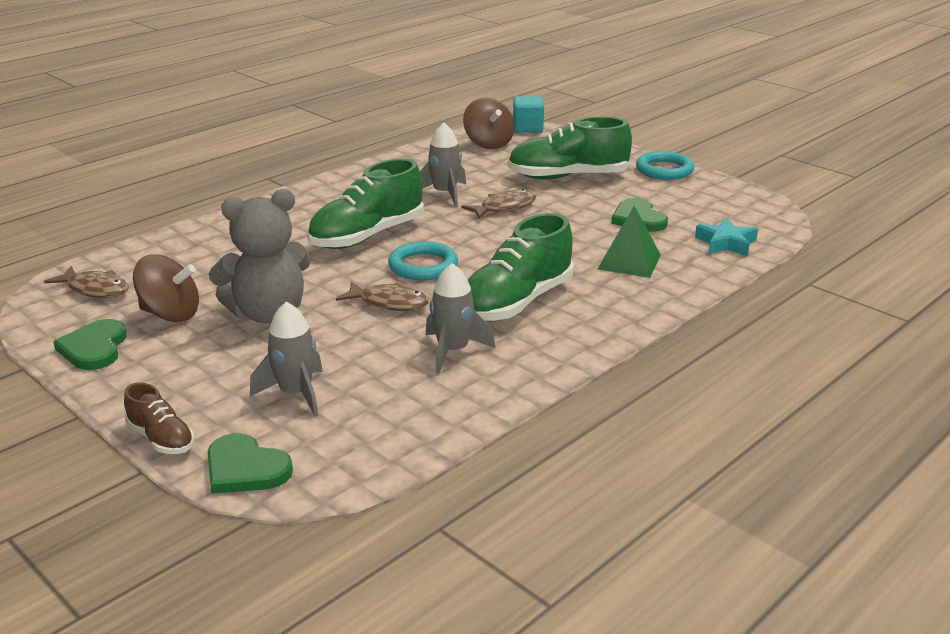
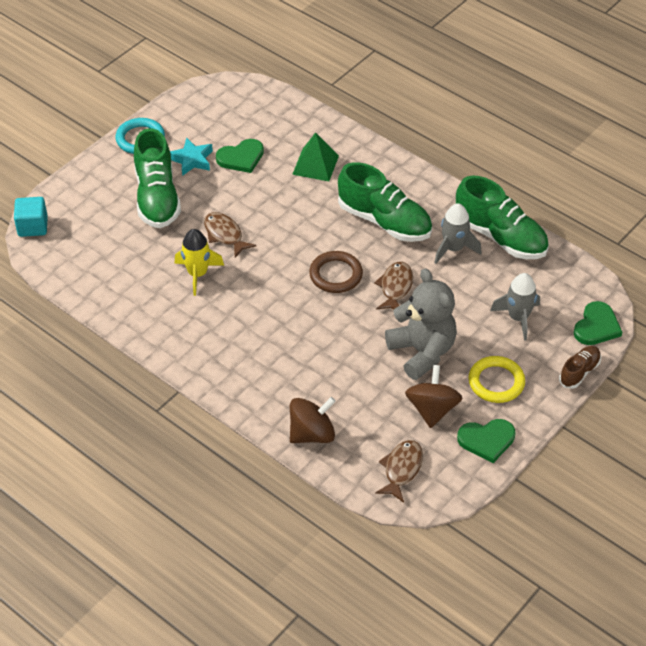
camera: 95 degrees left, 20 degrees up
(186, 364) = (496, 382): none -> yellow ring
(367, 236) = (287, 314): green shoe -> green shoe (500, 237)
(423, 266) = (336, 275): turquoise ring -> brown ring
(445, 194) = (197, 274): grey rocket -> yellow rocket
(488, 144) = (75, 252): brown spinning top -> brown spinning top (312, 434)
(726, 243) = (280, 115): turquoise star -> turquoise star (192, 160)

